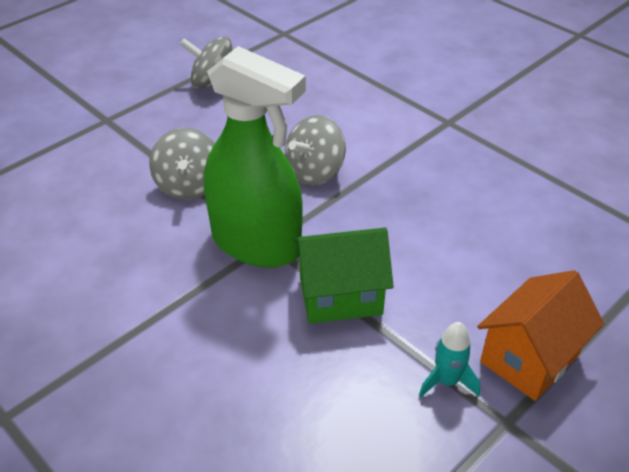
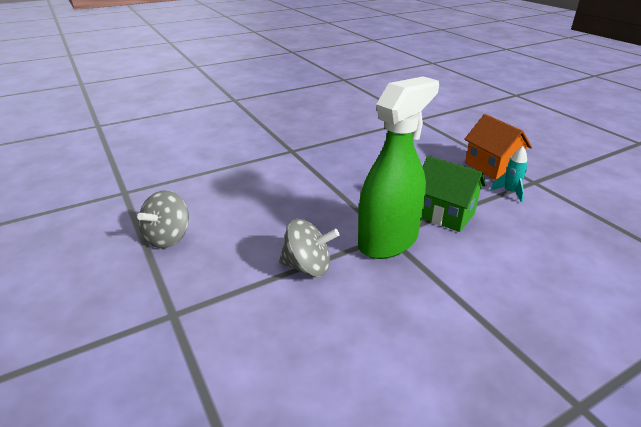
camera: 75 degrees left, 10 degrees down
(315, 172) = (318, 205): grey spinning top -> none
(340, 296) = (444, 214): green house -> green house turned 60 degrees counterclockwise

